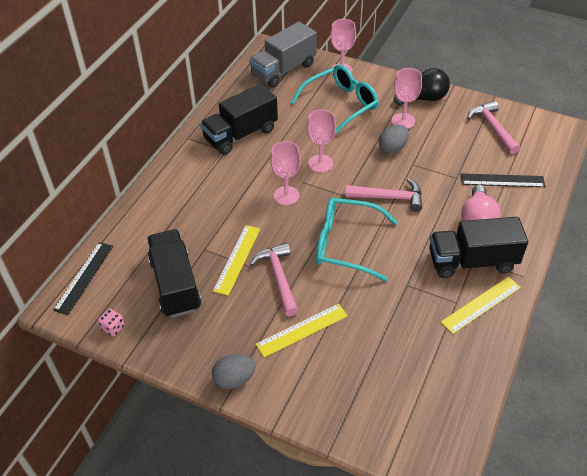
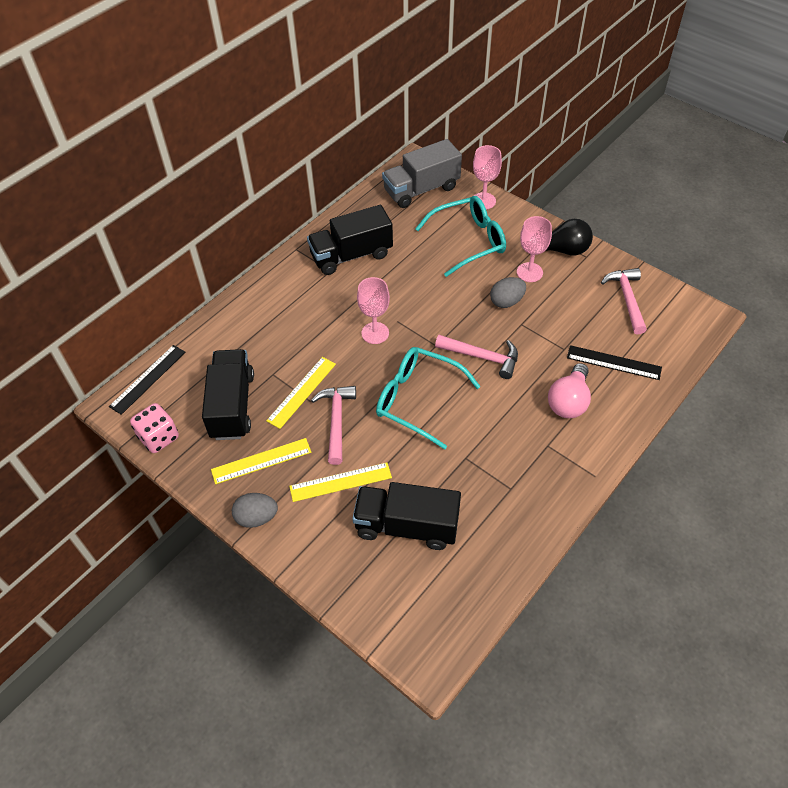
camera: 15 degrees right, 5 degrees up
(113, 328) = (159, 437): pink dice -> pink dice, size x1.75
(320, 163) = (423, 304): pink goblet -> none
(472, 261) = (545, 447): black truck -> black truck (406, 526)
(481, 305) = (536, 497): yellow ruler -> yellow ruler (261, 461)

